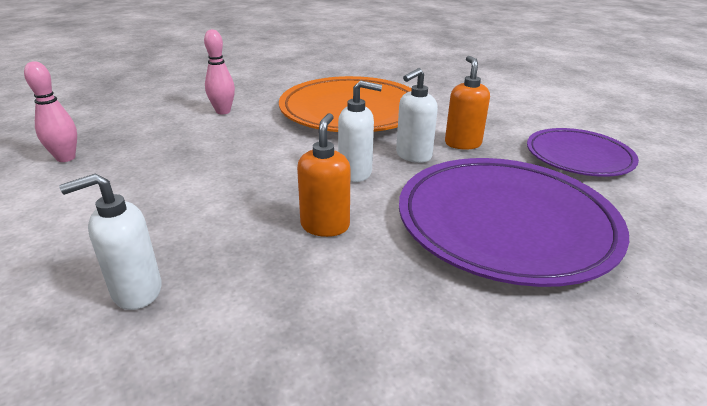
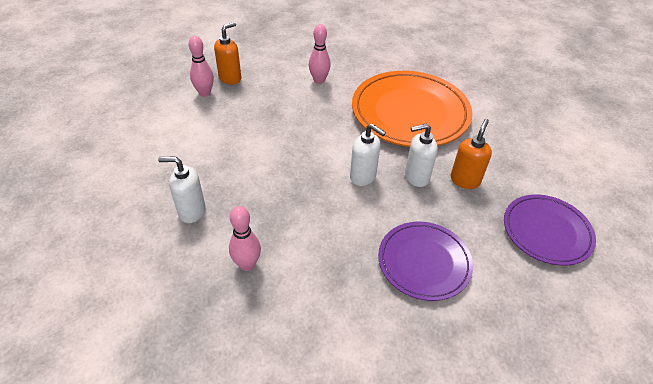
camera: 30 degrees right, 15 degrees up
(286, 321) = (247, 264): none -> pink bowling pin
(325, 226) = (311, 212): orange soap dispenser -> orange soap dispenser (230, 78)
(505, 223) = (424, 262): purple plate -> purple plate, size x0.60

